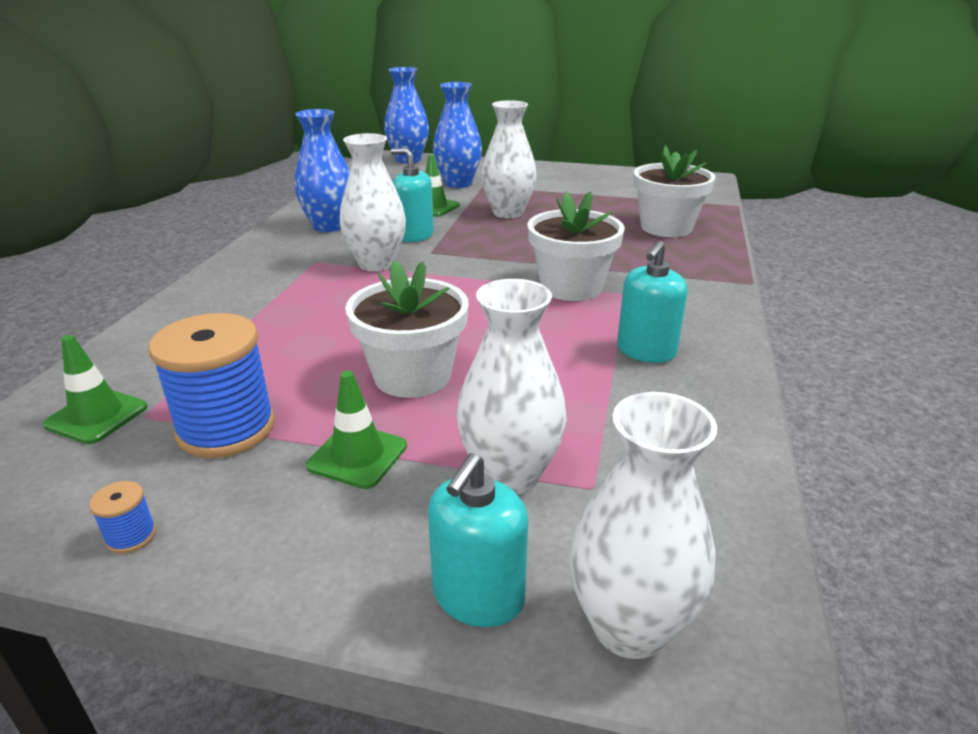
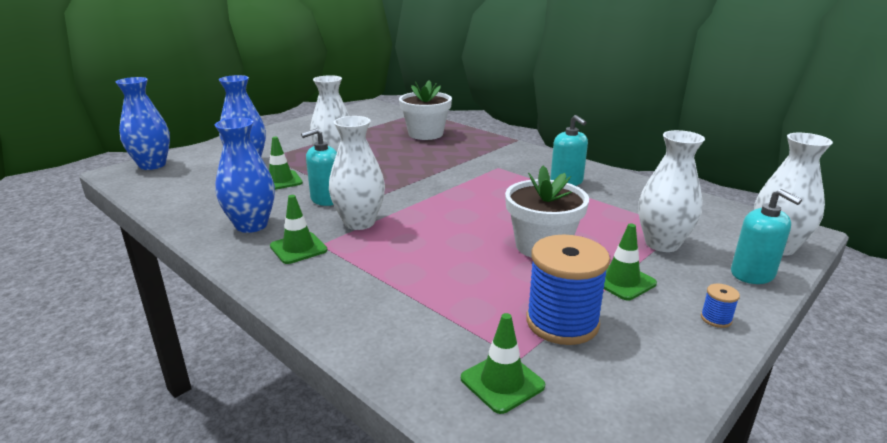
camera: 60 degrees left, 5 degrees down
(131, 536) = (672, 376): blue spool -> blue spool (716, 319)
(300, 256) = (298, 248): none -> green traffic cone
(571, 287) = (474, 177): white flower pot -> none

